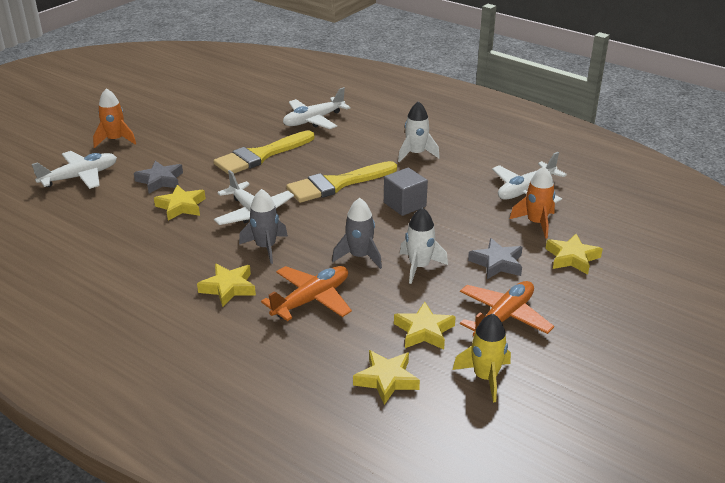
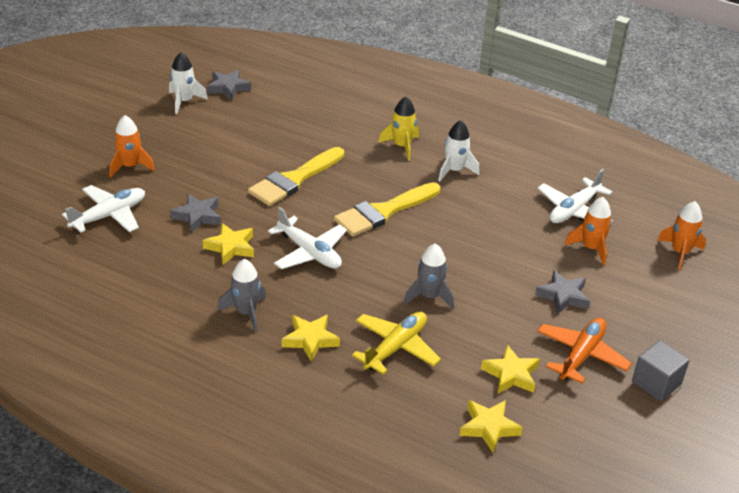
camera: 10 degrees left, 5 degrees up
(226, 85) = (228, 88): none -> grey star
(266, 247) = (333, 291): grey rocket -> grey rocket (246, 312)
(311, 300) = (395, 348): orange plane -> yellow plane
(313, 120) = (336, 131): white plane -> none
(404, 204) = (458, 233): grey cube -> grey cube (656, 383)
(419, 267) = (490, 304): white rocket -> white rocket (184, 101)
(485, 377) = (577, 418): yellow rocket -> yellow rocket (402, 146)
(572, 258) = (632, 286): yellow star -> none
(629, 231) = (680, 252): none -> orange rocket

